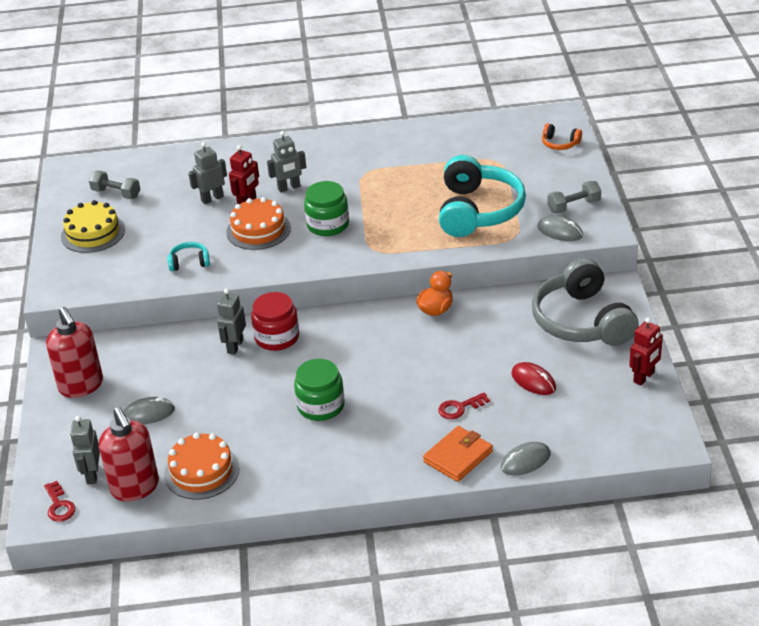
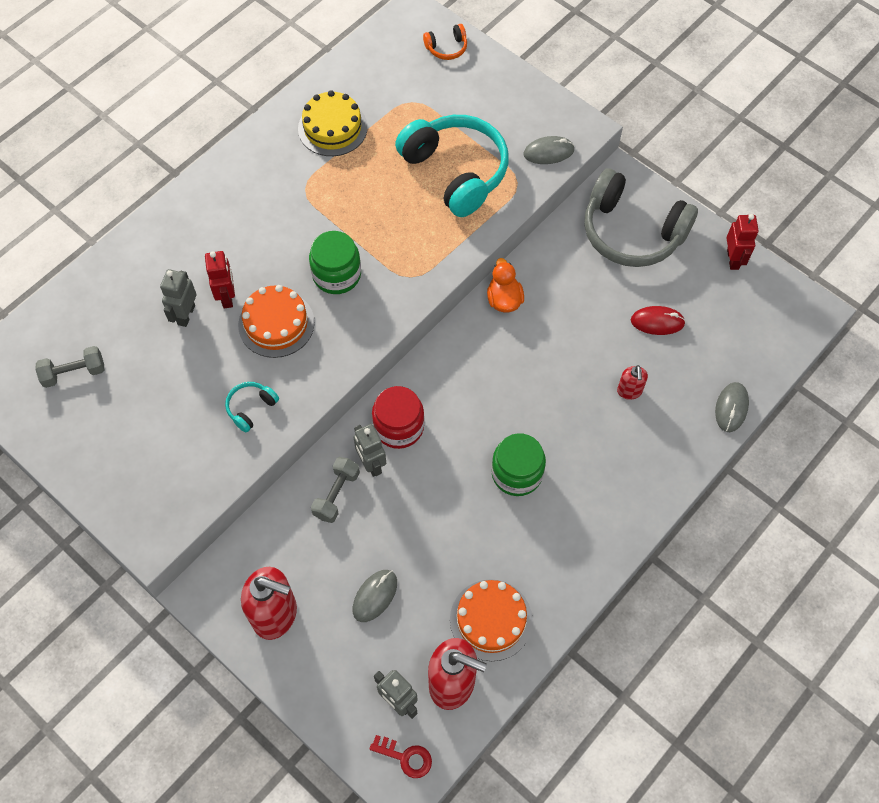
camera: 45 degrees left, 25 degrees up
(93, 233) = (107, 439): yellow cake -> yellow cake (332, 128)
(289, 188) = (250, 253): grey robot -> none
(458, 456) = (678, 442): orange wallet -> none
(459, 408) = (629, 391): red key -> red soap dispenser
(574, 206) = (531, 116): grey dumbbell -> grey dumbbell (336, 494)

